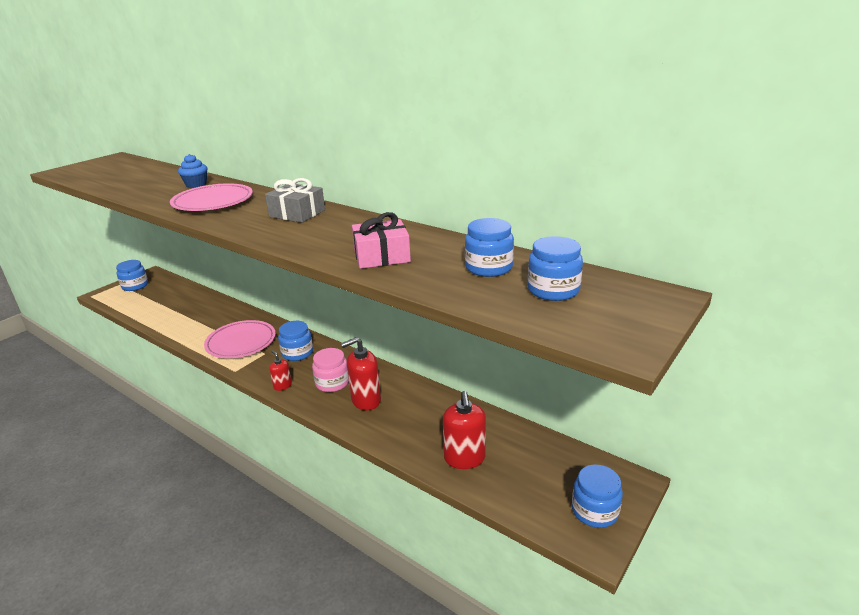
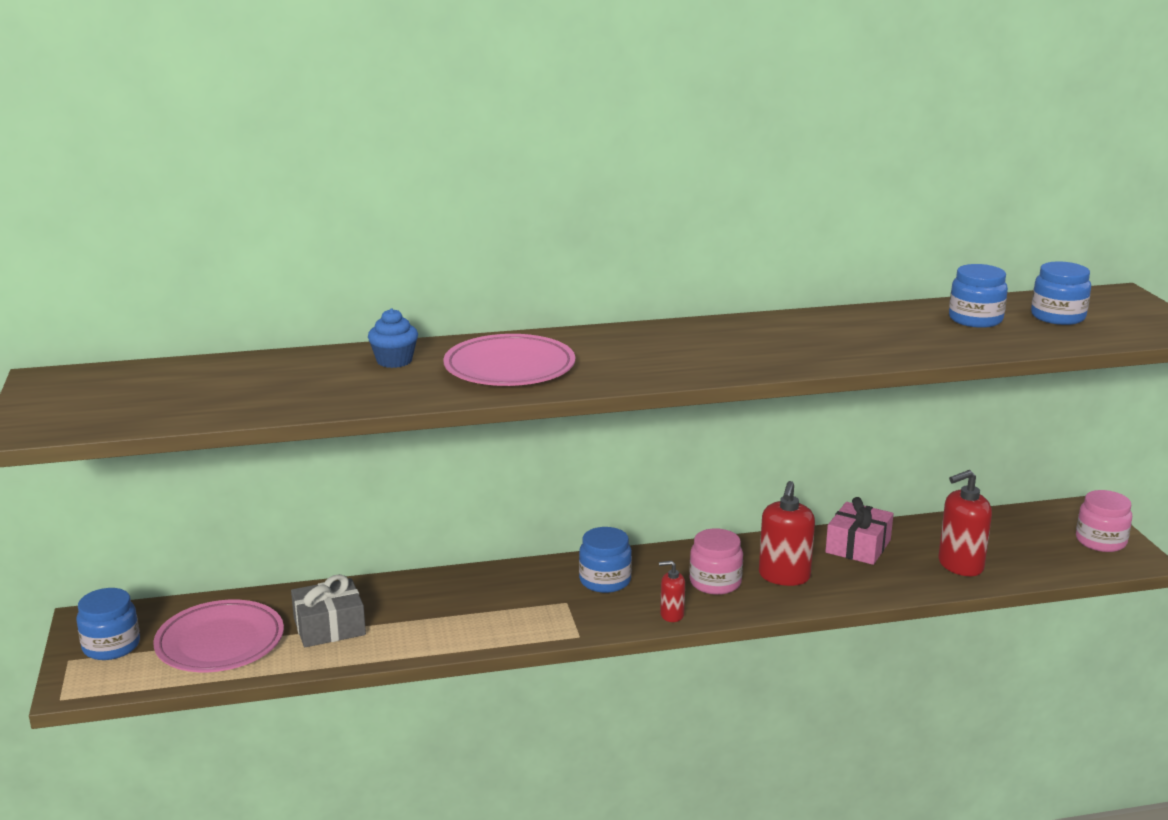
camera: 50 degrees left, 5 degrees down
(241, 342) = (506, 610): pink plate -> pink plate (220, 643)
(297, 213) = (660, 342): grey gift -> grey gift (329, 627)
(382, 256) = (875, 344): pink gift -> pink gift (858, 546)
(464, 458) = (960, 565): red soap dispenser -> red soap dispenser turned 120 degrees clockwise
(594, 511) = (1100, 541): blue jar -> pink jar

